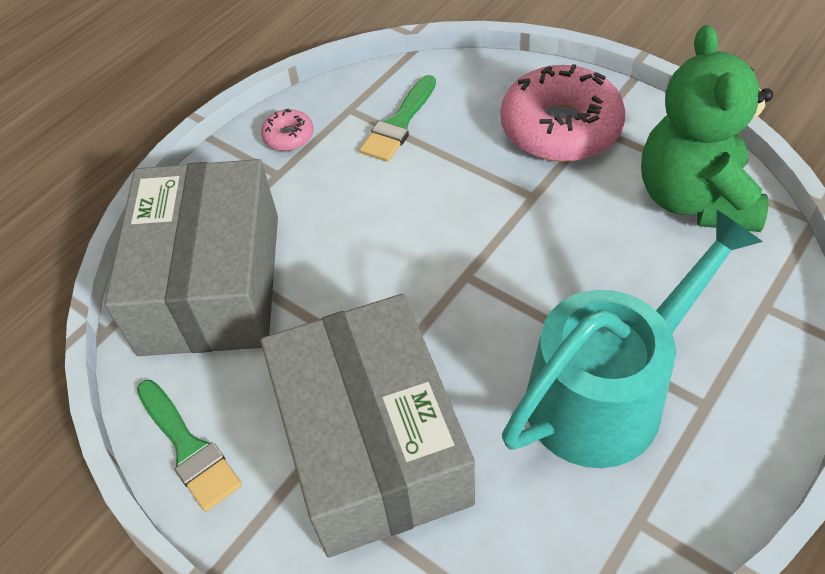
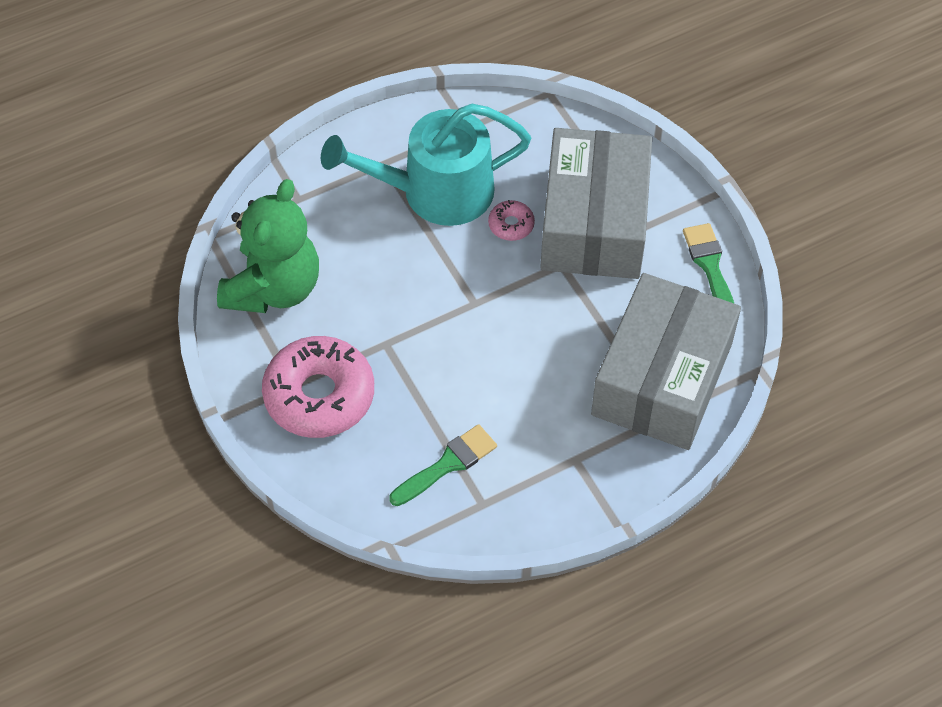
camera: 160 degrees left, 5 degrees up
(288, 136) = (549, 496): pink donut -> pink donut (511, 225)

